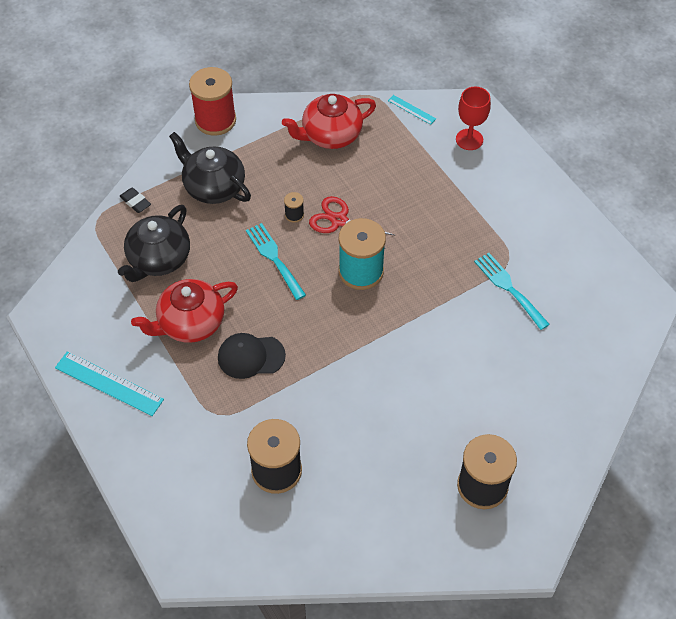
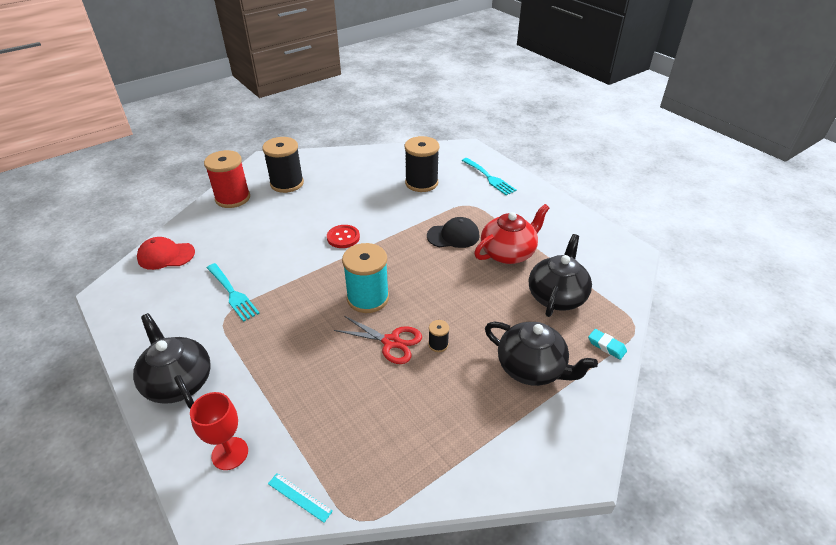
camera: 175 degrees right, 15 degrees down
(109, 383) = (553, 216): turquoise ruler -> none
(135, 202) = (606, 346): black eraser -> turquoise eraser
(215, 120) = (562, 457): red spool -> red spool (233, 198)
(274, 258) = (450, 304): turquoise fork -> turquoise fork (489, 178)
(330, 135) = (409, 446): red teapot -> none
(391, 364) = (343, 237): none -> red button
(530, 196) = (178, 382): none -> black teapot
(606, 350) = (166, 255): none -> red cap

